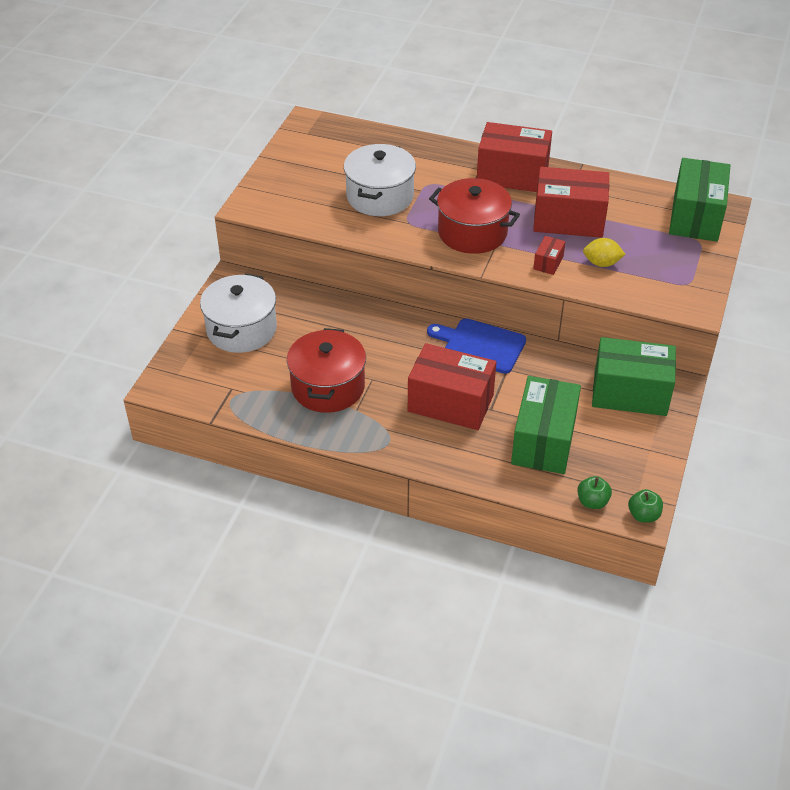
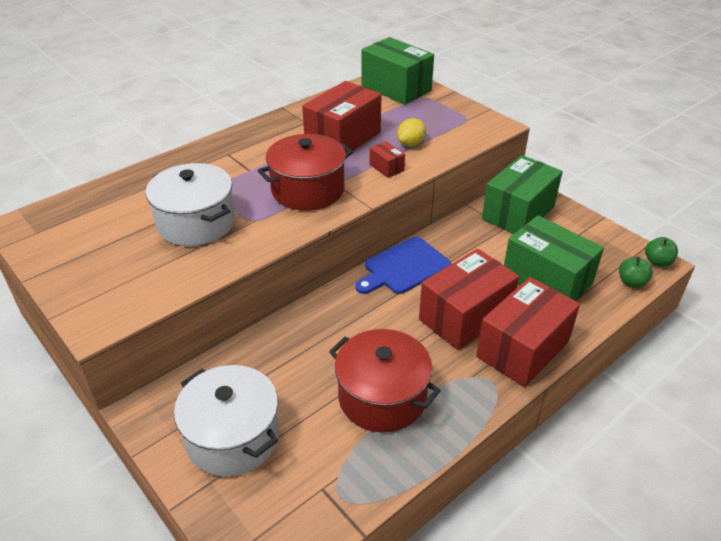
camera: 60 degrees left, 5 degrees down
(512, 175) = (255, 142): red box -> red box (522, 349)

